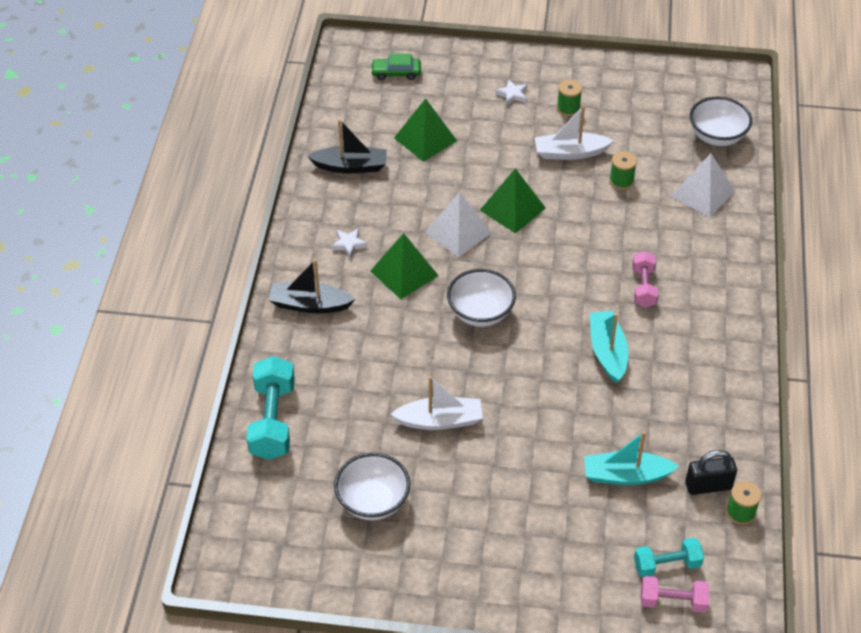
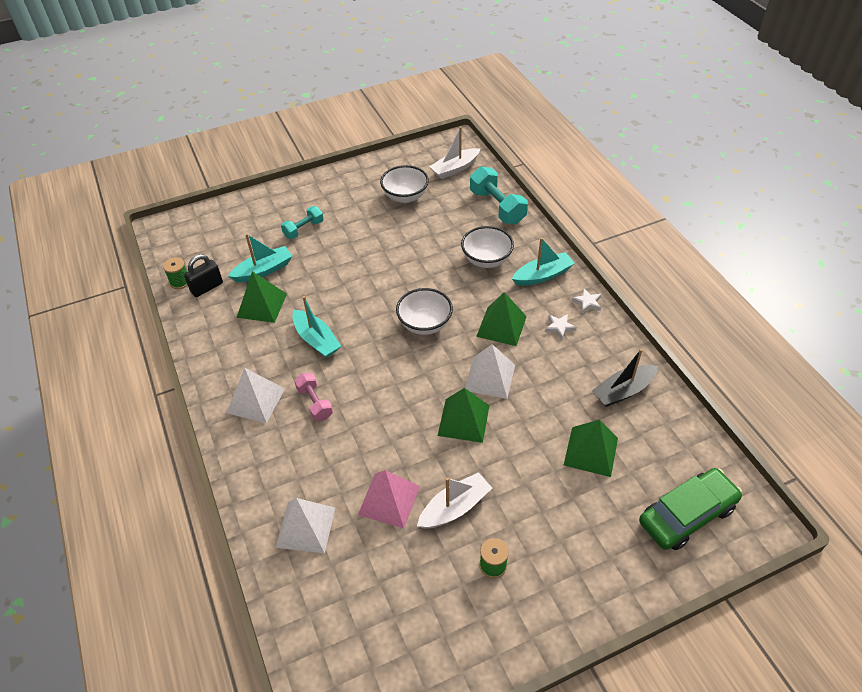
camera: 150 degrees right, 0 degrees up
(310, 305) = (543, 275): black boat -> turquoise boat
(396, 73) = (687, 515): green car -> green car, size x1.84
(440, 420) = (399, 249): white boat -> white boat (455, 169)
(512, 95) = (559, 552): white star -> white star (587, 303)
(621, 181) = (389, 500): green spool -> pink pyramid
(649, 425) = (262, 305): none -> green pyramid
(666, 565) = (217, 237): turquoise dumbbell -> turquoise dumbbell (303, 229)
(672, 601) = (206, 223): pink dumbbell -> none
(702, 317) = (256, 400): none -> white pyramid
(717, 137) = (321, 614): white bowl -> white bowl (486, 260)

